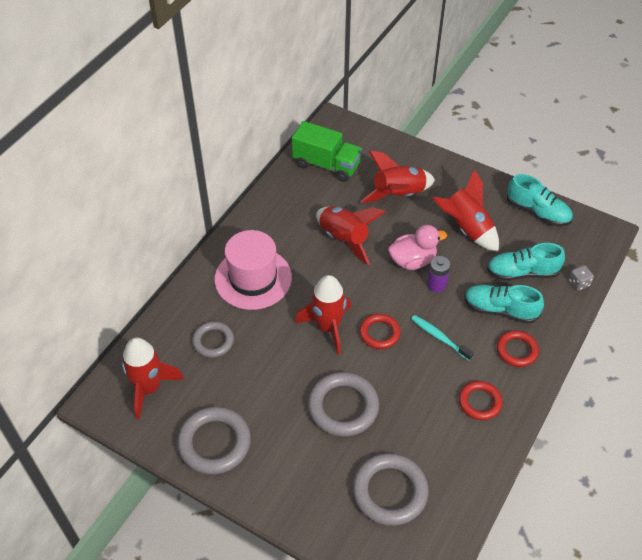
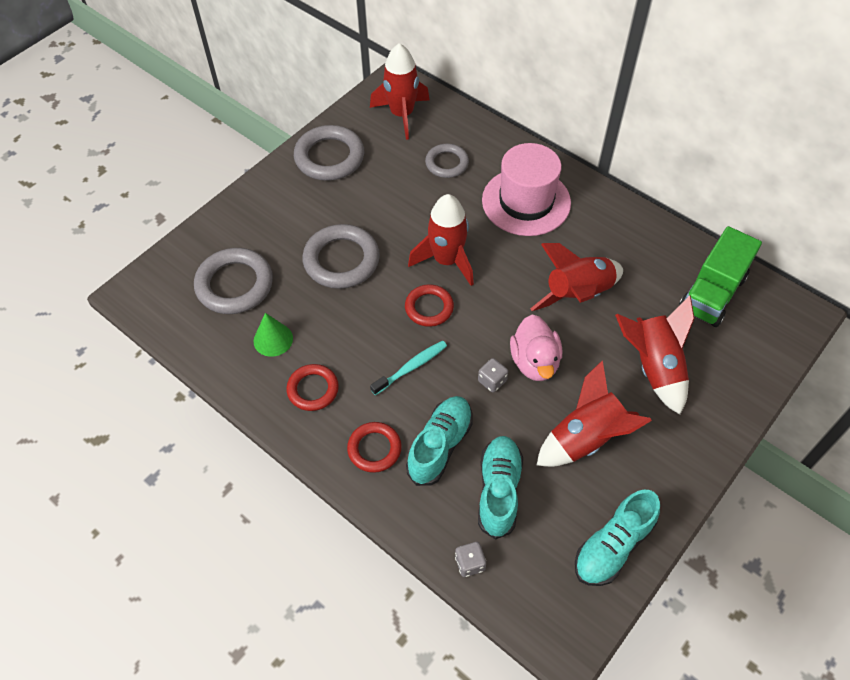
camera: 100 degrees right, 5 degrees up
(436, 285) = (492, 381): purple battery -> grey dice
(440, 444) = (273, 339): none -> green cone

